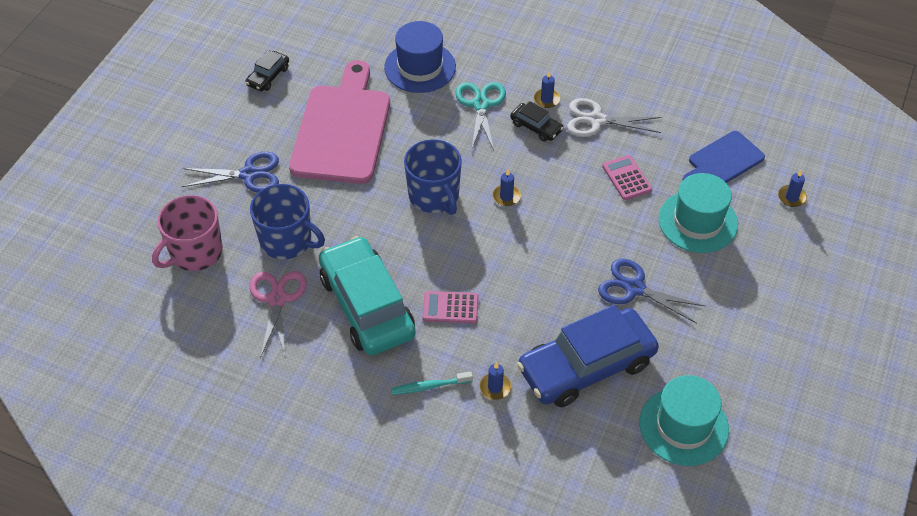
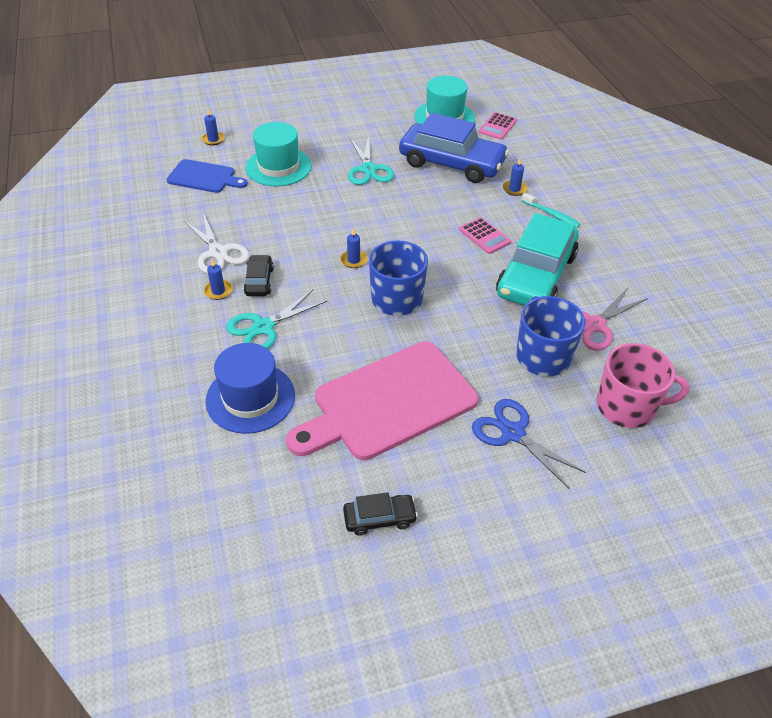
camera: 130 degrees left, 5 degrees down
(626, 178) = (269, 212): pink calculator -> pink calculator (497, 126)
(634, 288) = (368, 169): blue scissors -> turquoise scissors

